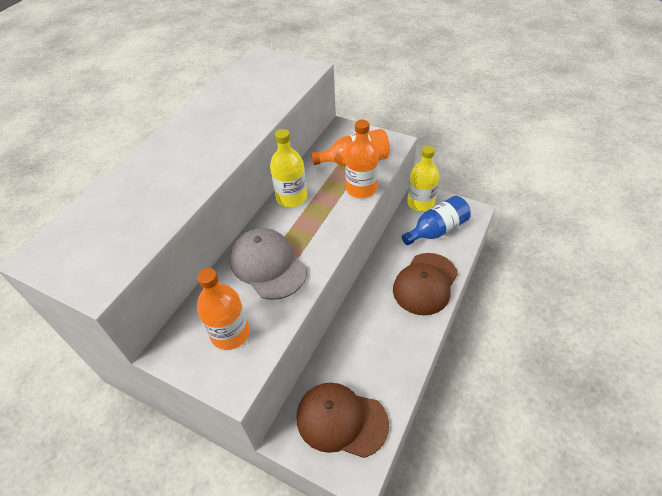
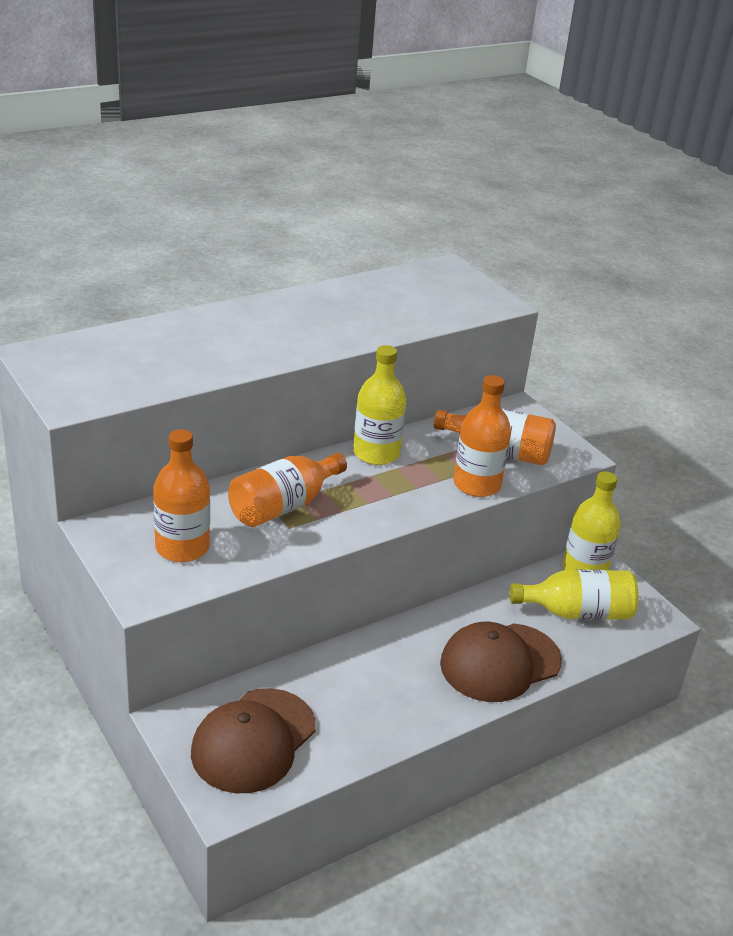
camera: 25 degrees right, 15 degrees down
(268, 265) = (283, 506): grey cap -> orange bottle
(341, 420) = (253, 740): brown cap -> brown cap turned 105 degrees counterclockwise
(437, 230) = (577, 612): blue bottle -> yellow bottle

